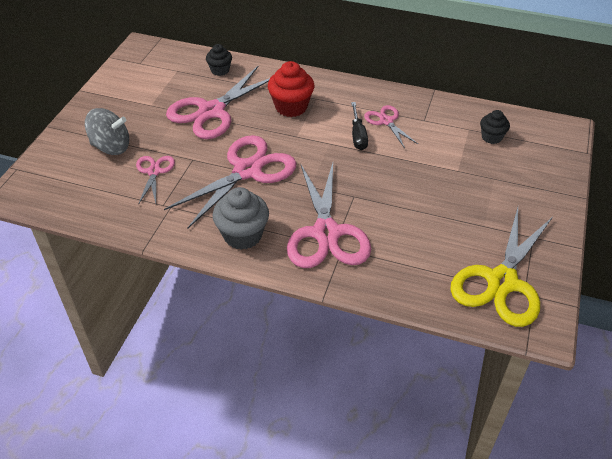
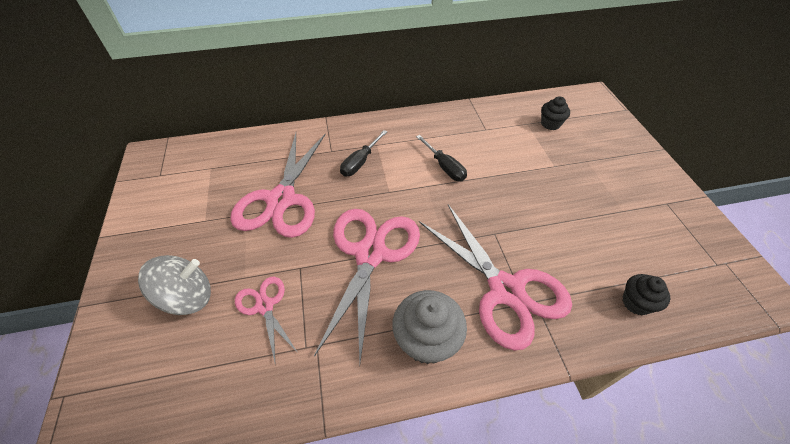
camera: 30 degrees left, 5 degrees up
(220, 70) = (258, 151): black cupcake -> black cupcake (636, 303)
(291, 107) = (360, 162): red cupcake -> black screwdriver
(386, 121) = (456, 143): pink scissors -> none
(501, 282) = (691, 262): yellow scissors -> none

